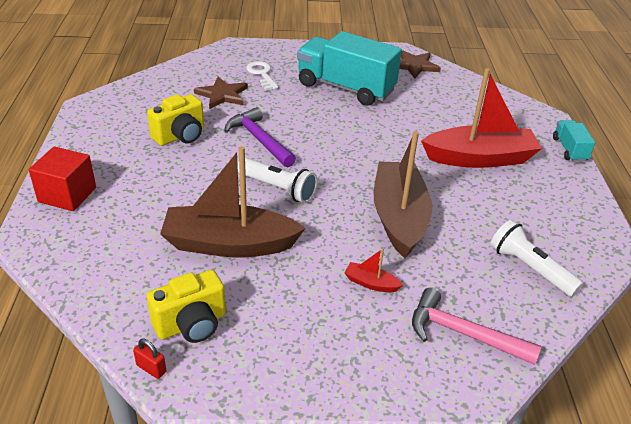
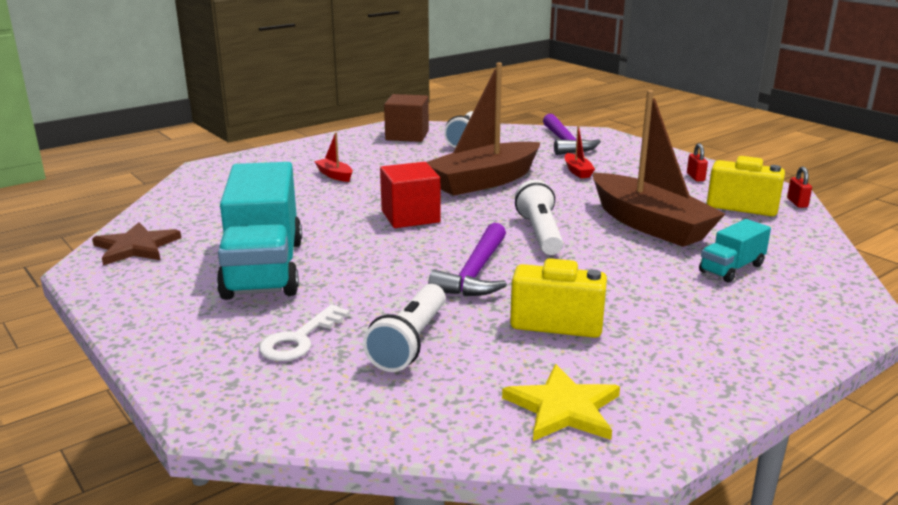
camera: 125 degrees left, 15 degrees down
(67, 195) = (783, 330): red cube -> red cube (410, 216)
(128, 104) = (563, 408): none -> yellow star
(222, 95) = (410, 342): brown star -> white flashlight
(277, 352) = (695, 177): none -> red padlock
(463, 333) = (565, 143): pink hammer -> purple hammer
(480, 158) = (335, 175): red boat -> red boat, size x0.40
(569, 149) = (265, 152): turquoise truck -> turquoise truck (731, 268)
(569, 238) = (407, 135): none -> brown cube

